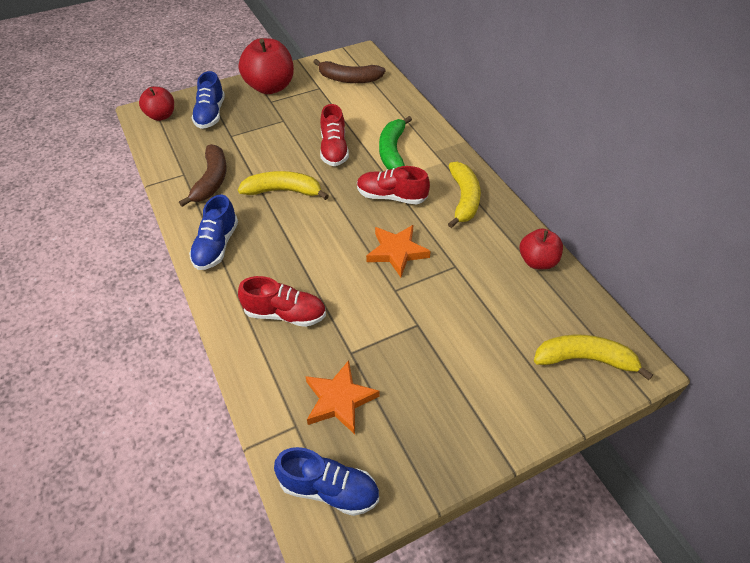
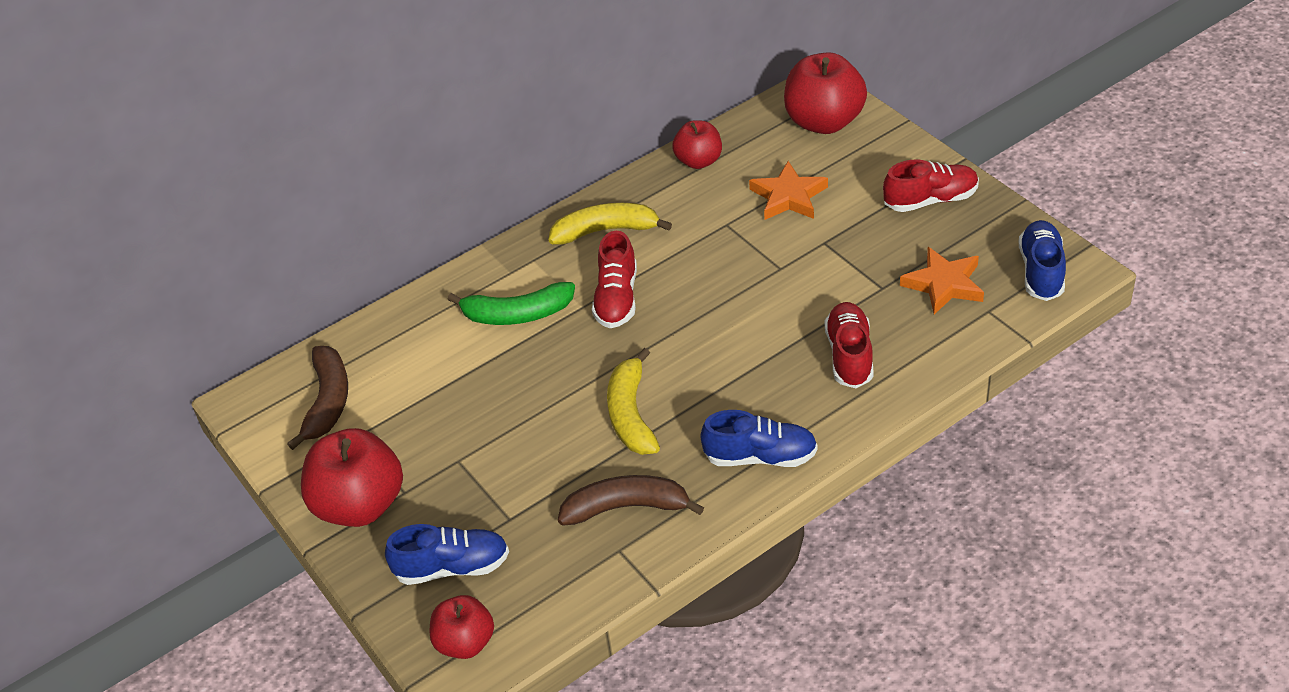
camera: 95 degrees left, 5 degrees down
(334, 149) = (524, 379): red shoe -> red shoe (930, 200)
(397, 252) = (718, 276): orange star -> orange star (788, 196)
(584, 359) = (824, 122): yellow banana -> red apple

